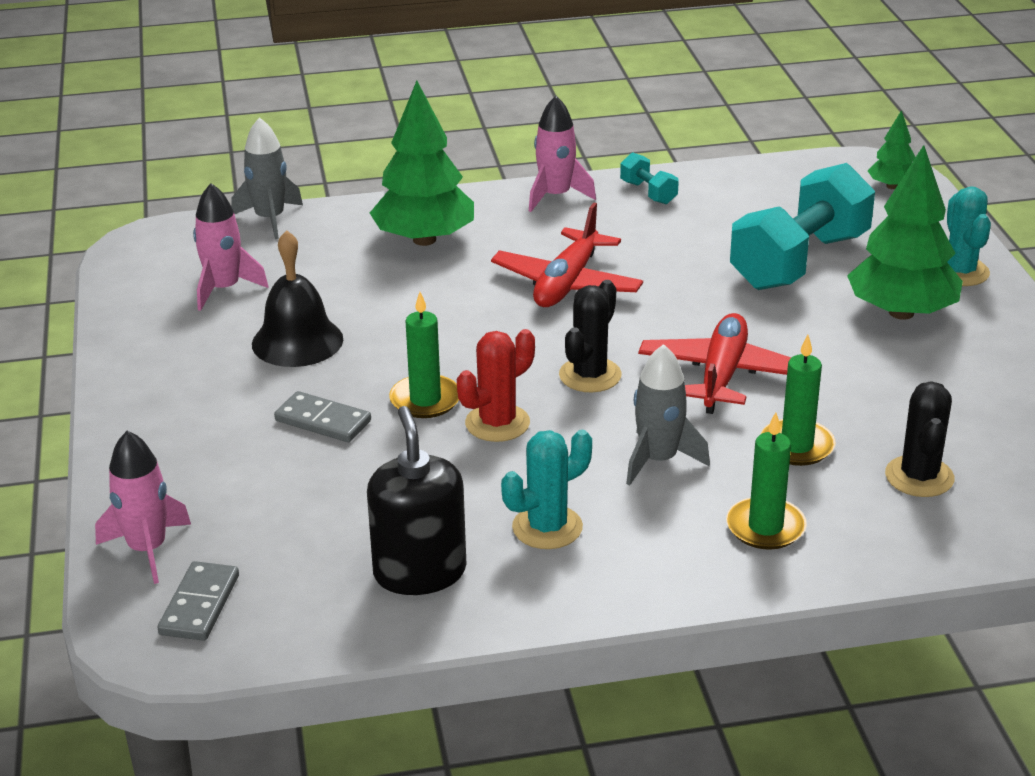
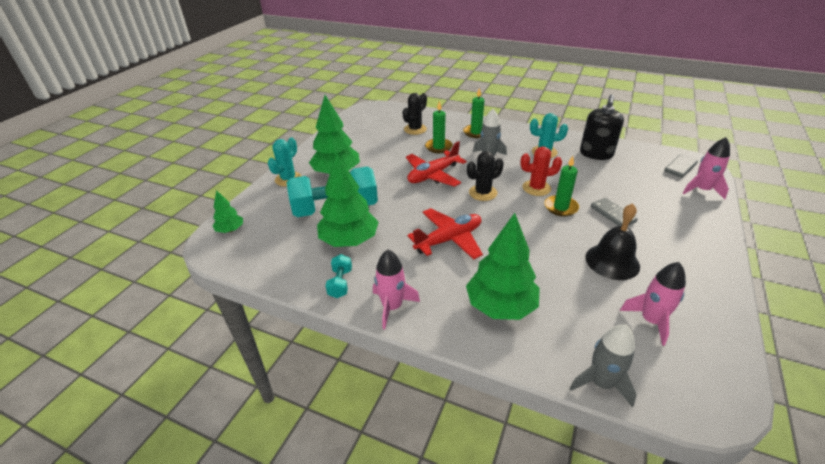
camera: 145 degrees left, 5 degrees up
(708, 233) = (349, 241): none -> green tree

